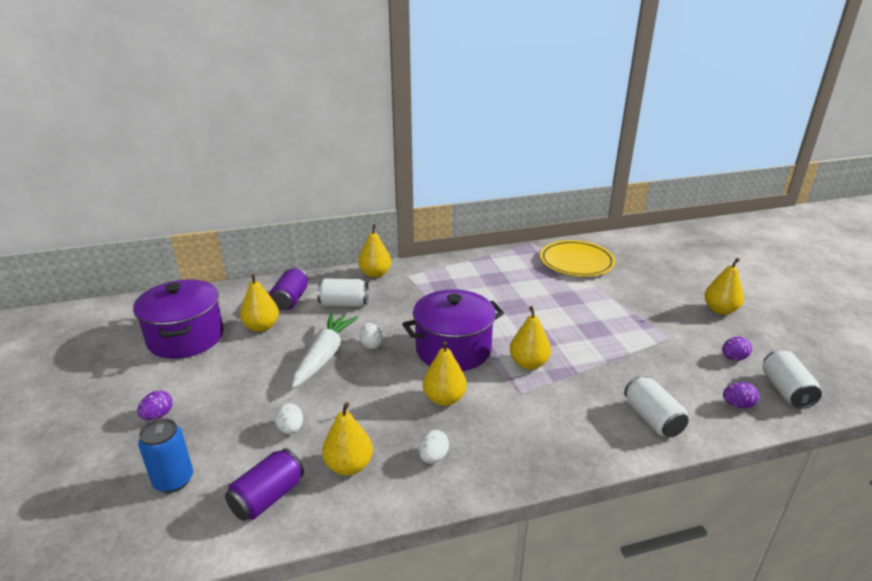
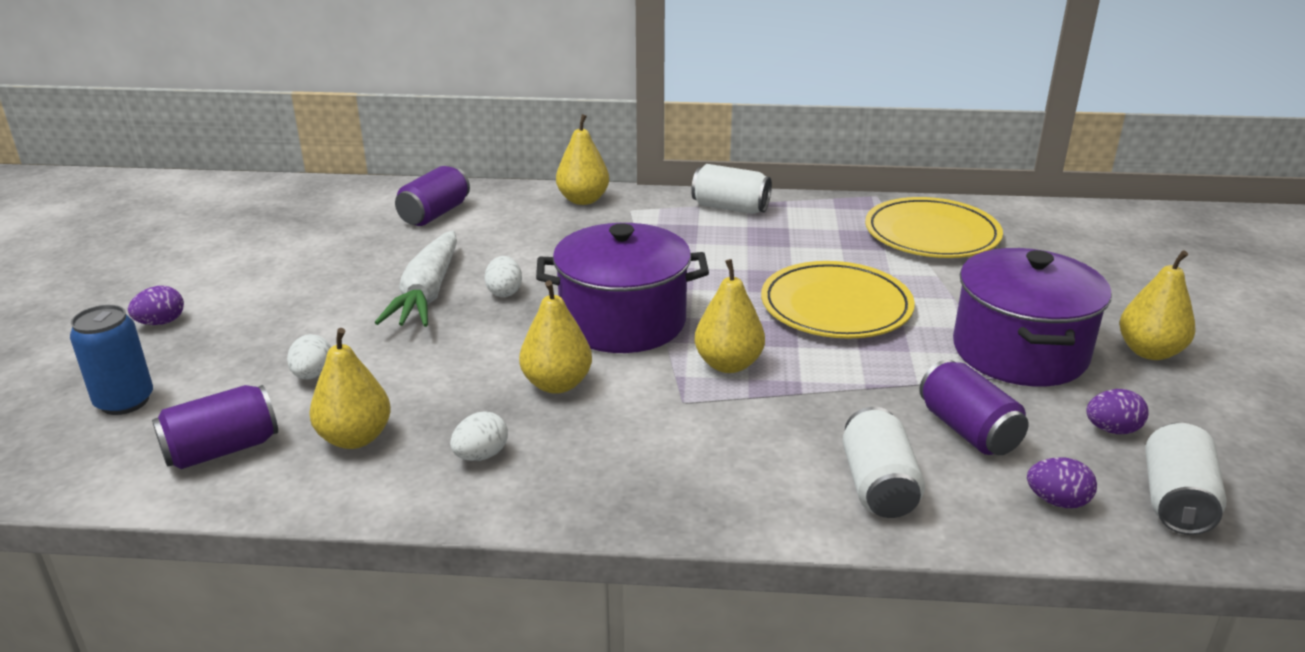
camera: 20 degrees right, 0 degrees up
(186, 337) = (262, 237): purple pot -> purple pot (1019, 352)
(261, 327) = (370, 241): yellow pear -> none
(324, 356) = (427, 294): white carrot -> white carrot turned 150 degrees clockwise
(344, 304) = (506, 232): white can -> white can (730, 208)
(559, 315) = (836, 307): none -> yellow plate
(671, 375) = (968, 430): none -> purple can

